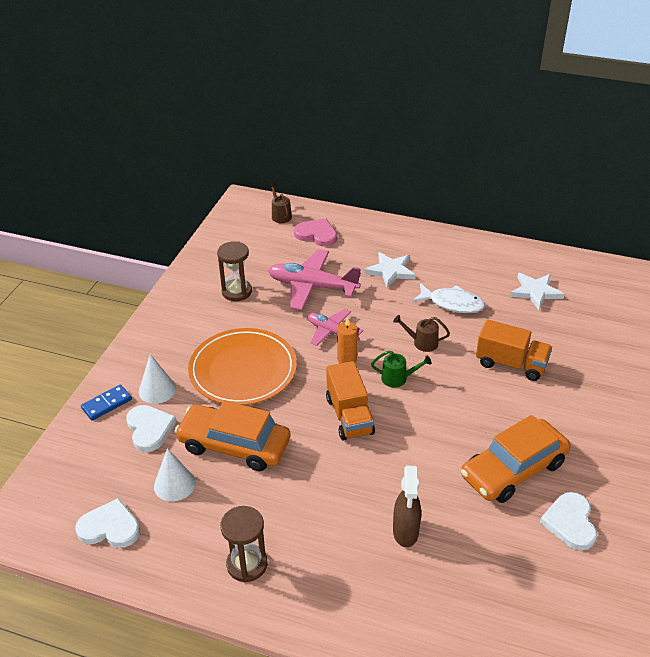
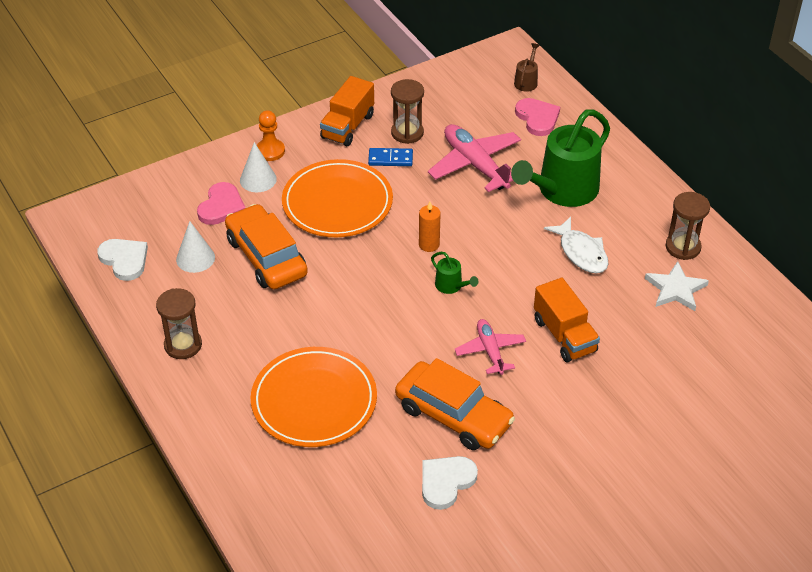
camera: 40 degrees right, 5 degrees up
(106, 404) = (212, 168): blue domino -> blue domino (390, 159)
(142, 363) = (270, 151): none -> orange pawn
(149, 429) = (221, 206): white heart -> pink heart
(332, 332) = (444, 214): pink plane -> pink plane (490, 351)
(349, 416) = (376, 290): orange truck -> orange truck (347, 126)
(390, 271) = (562, 191): white star -> green watering can
(405, 532) = (314, 401): brown spray bottle -> orange plate
(422, 342) = (509, 269): brown watering can -> none
(506, 264) = (683, 247): none -> brown hourglass
(513, 469) = (453, 415): orange car -> orange car turned 150 degrees counterclockwise

